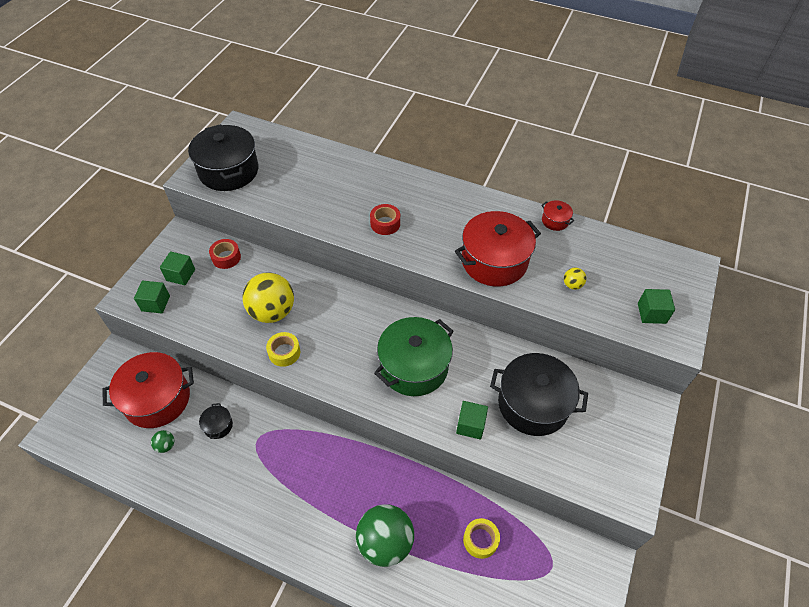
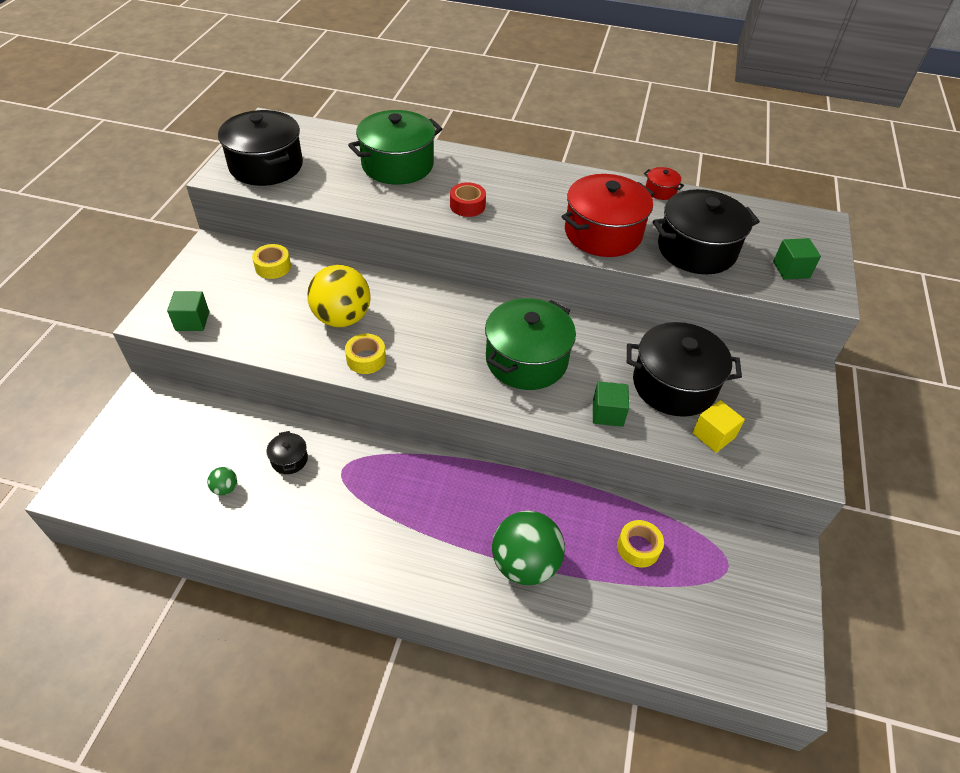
camera: 10 degrees left, 5 degrees down
(157, 399) = (205, 438): red pot -> none
(180, 275) = (219, 289): green cube -> none
(226, 257) = (273, 267): red tape -> yellow tape
(335, 177) = (397, 165): none -> green pot
(555, 456) = (713, 435): none -> yellow cube
(572, 285) = (696, 249): yellow ball -> black pot

